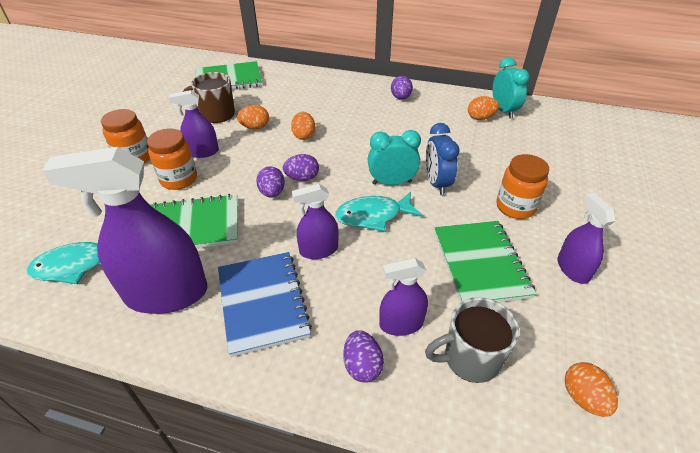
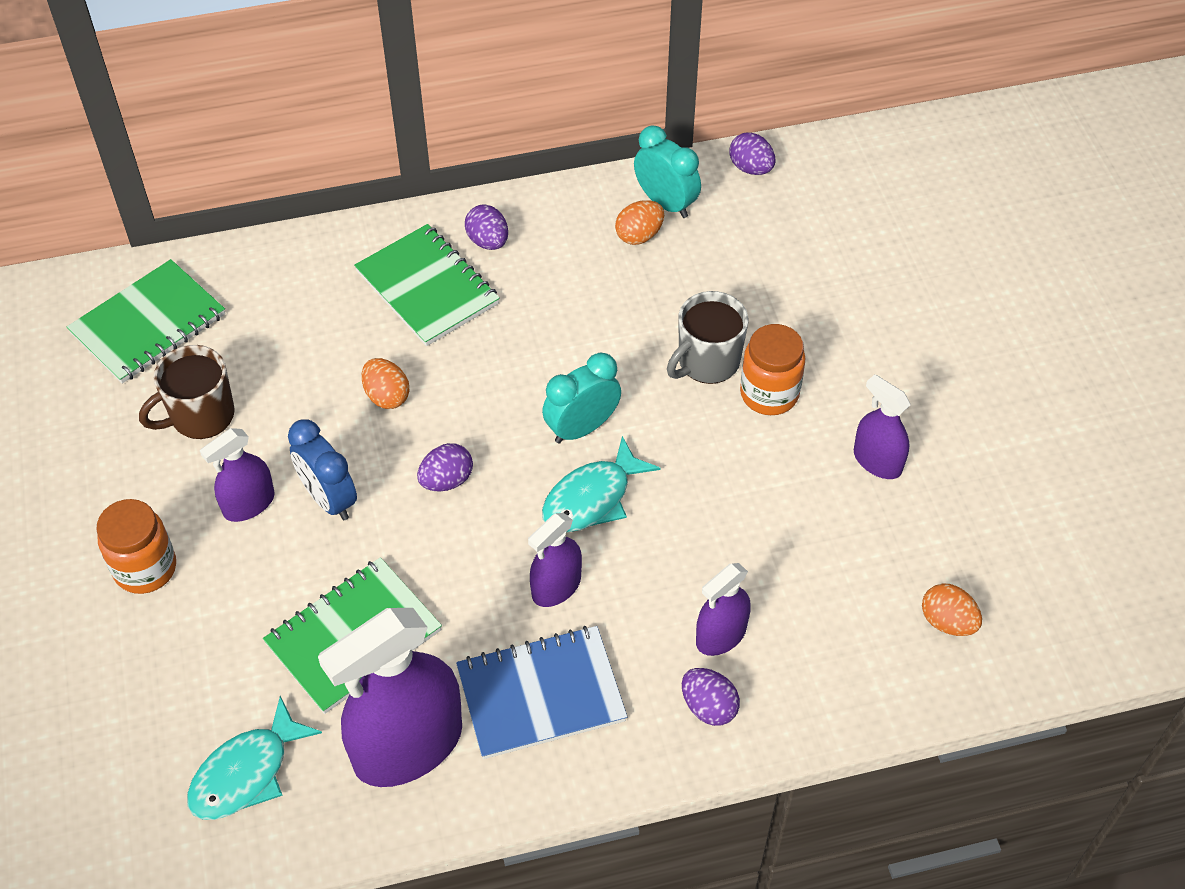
camera: 30 degrees left, 10 degrees up
(179, 179) = (258, 572): orange jar -> none
(255, 127) = (292, 415): orange egg -> none
(263, 303) = (541, 694): blue notebook -> blue notebook turned 60 degrees counterclockwise
(272, 193) = (422, 527): purple egg -> purple egg (751, 168)
(436, 183) = (644, 400): blue clock -> blue clock (329, 499)
(470, 359) = (817, 638): grey mug -> grey mug (707, 362)
(480, 264) = (768, 506): green notebook -> green notebook (427, 288)

